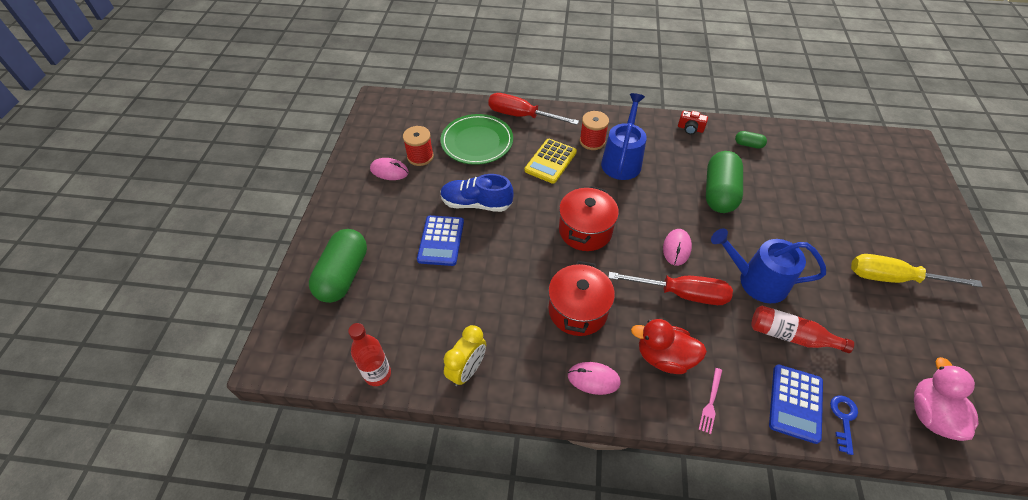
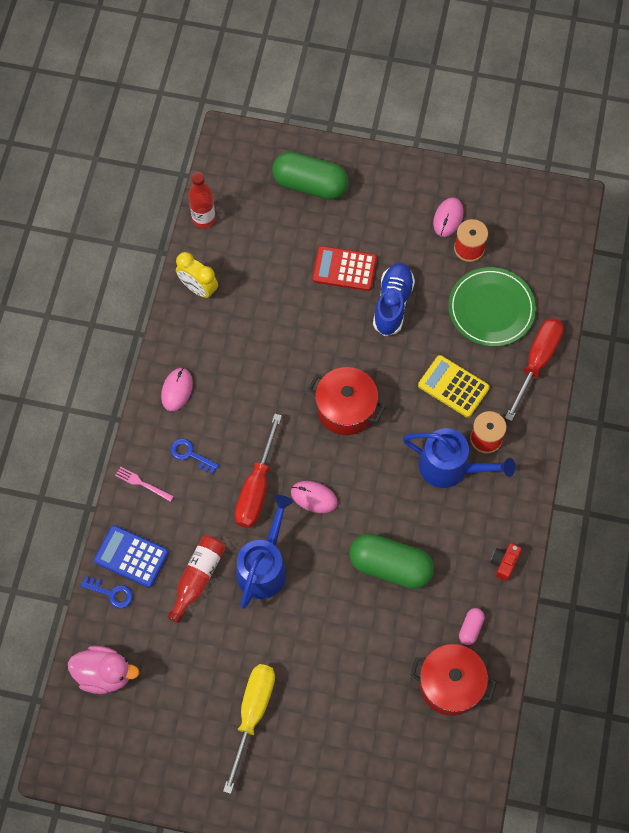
camera: 95 degrees right, 15 degrees up
(441, 241) = (344, 269): blue calculator -> red calculator
(578, 310) = (248, 387): red pot -> red pot (450, 684)
(664, 357) = (190, 454): red duck -> blue key
(748, 144) = (470, 628): green capsule -> pink capsule

